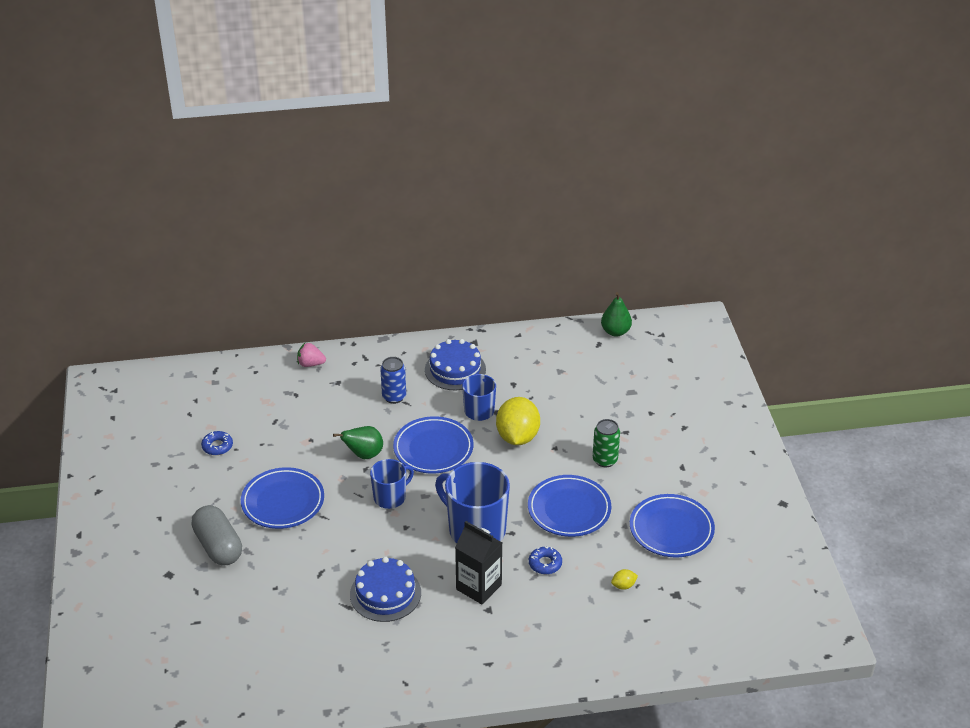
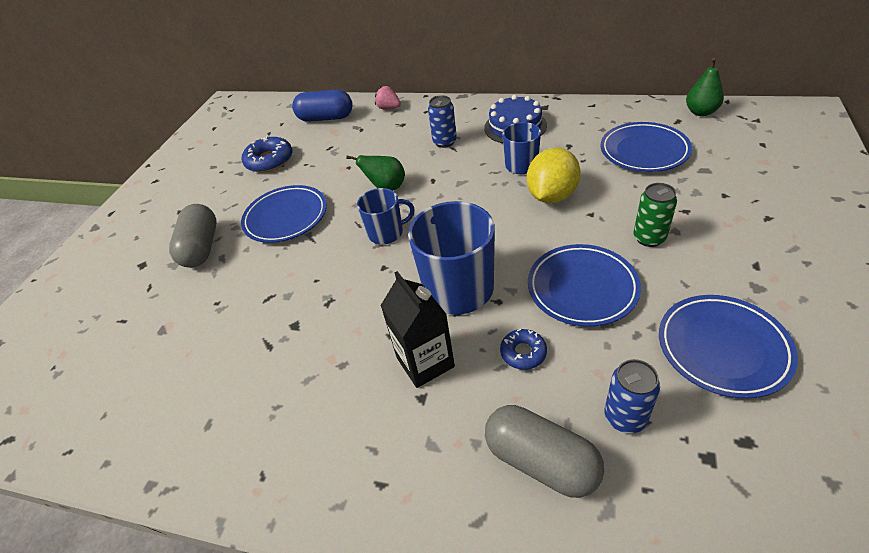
camera: 30 degrees right, 5 degrees up
(217, 446) = (269, 160): blue donut -> blue donut, size x1.71
(245, 386) = (326, 118): none -> blue capsule
(385, 593) = (316, 340): blue cake -> none
(433, 449) = (456, 193): blue plate -> blue plate (644, 151)
(582, 623) = (541, 461): none -> grey capsule
(623, 585) = (625, 417): yellow lemon -> blue can

